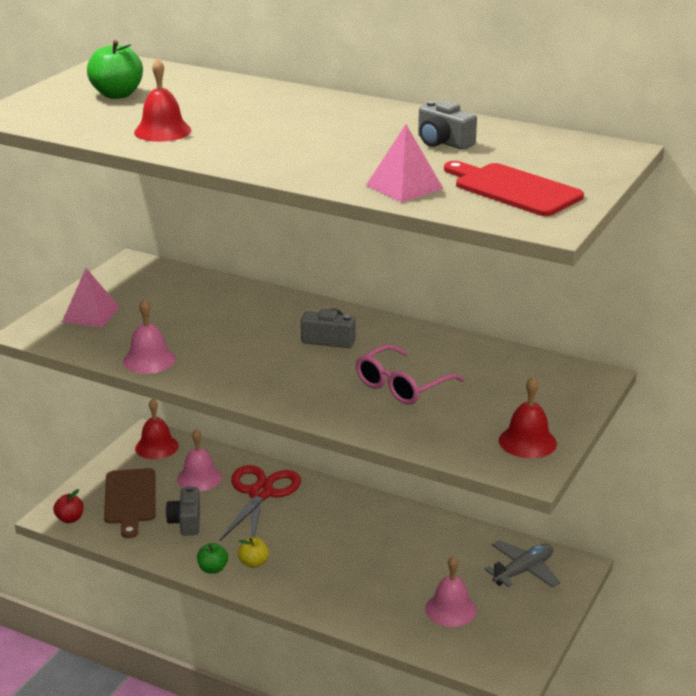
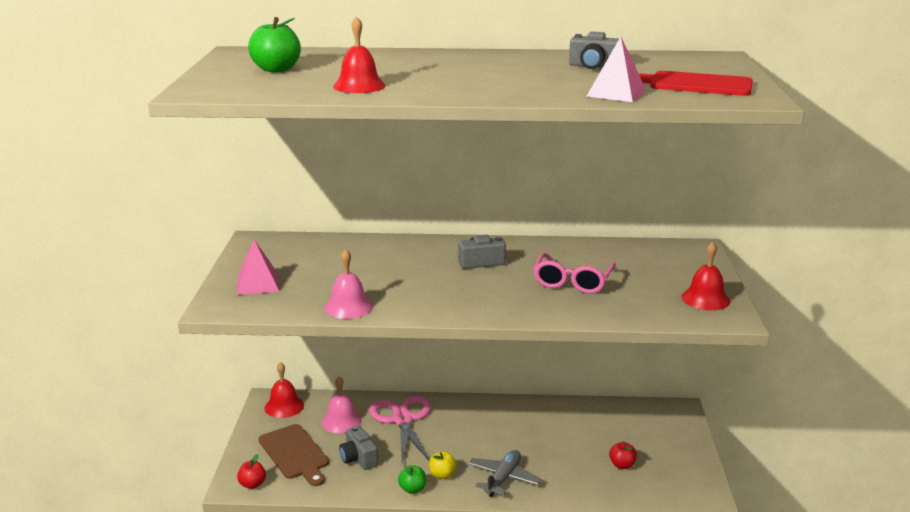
camera: 25 degrees left, 5 degrees down
(261, 493) = (403, 420): red scissors -> pink scissors
(450, 609) = (622, 465): pink bell -> red apple
(523, 571) = (647, 422): grey plane -> grey plane (503, 479)

